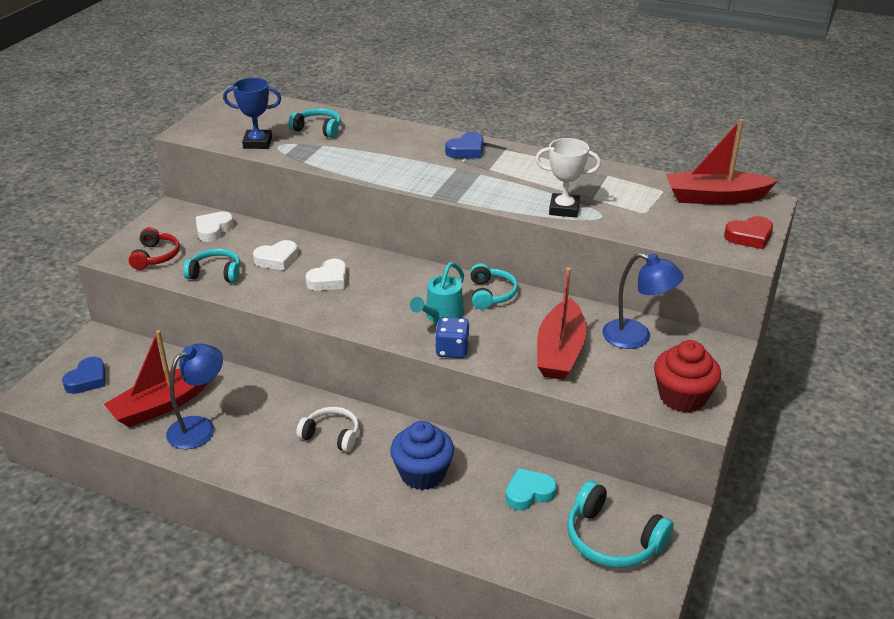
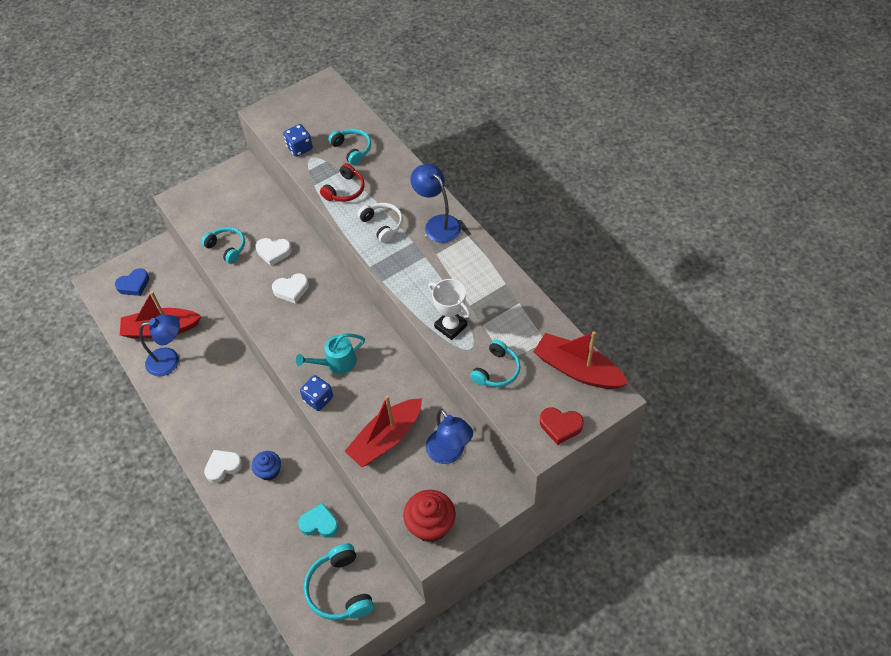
camera: 35 degrees right, 20 degrees up
(155, 256) = (202, 212): red headphones -> red headphones (345, 190)
(213, 230) = (255, 201): white heart -> white heart (223, 467)
(257, 143) = (299, 148): blue trophy -> blue dice
(331, 435) = (239, 409): white headphones -> white headphones (382, 225)
(422, 473) = (269, 471): blue cupcake -> blue cupcake, size x0.64
(466, 150) = (437, 224): blue heart -> blue lamp
(491, 294) = (386, 358): turquoise headphones -> turquoise headphones (496, 370)

